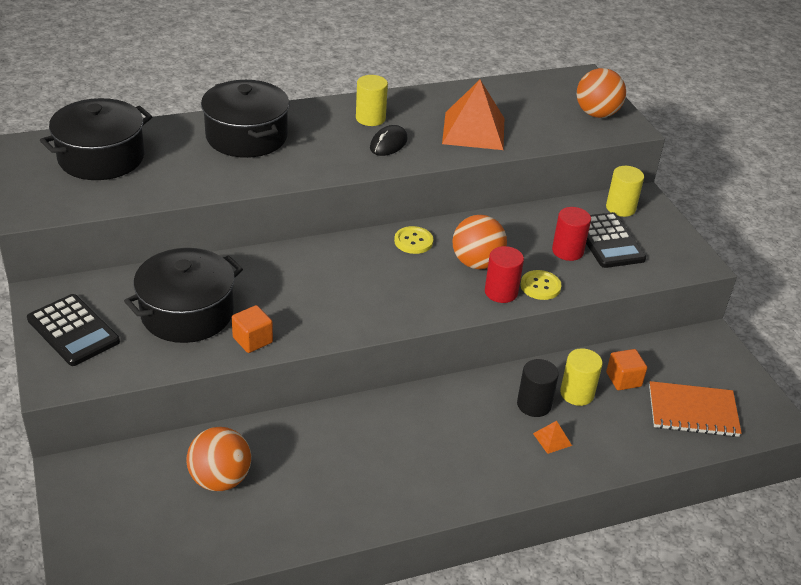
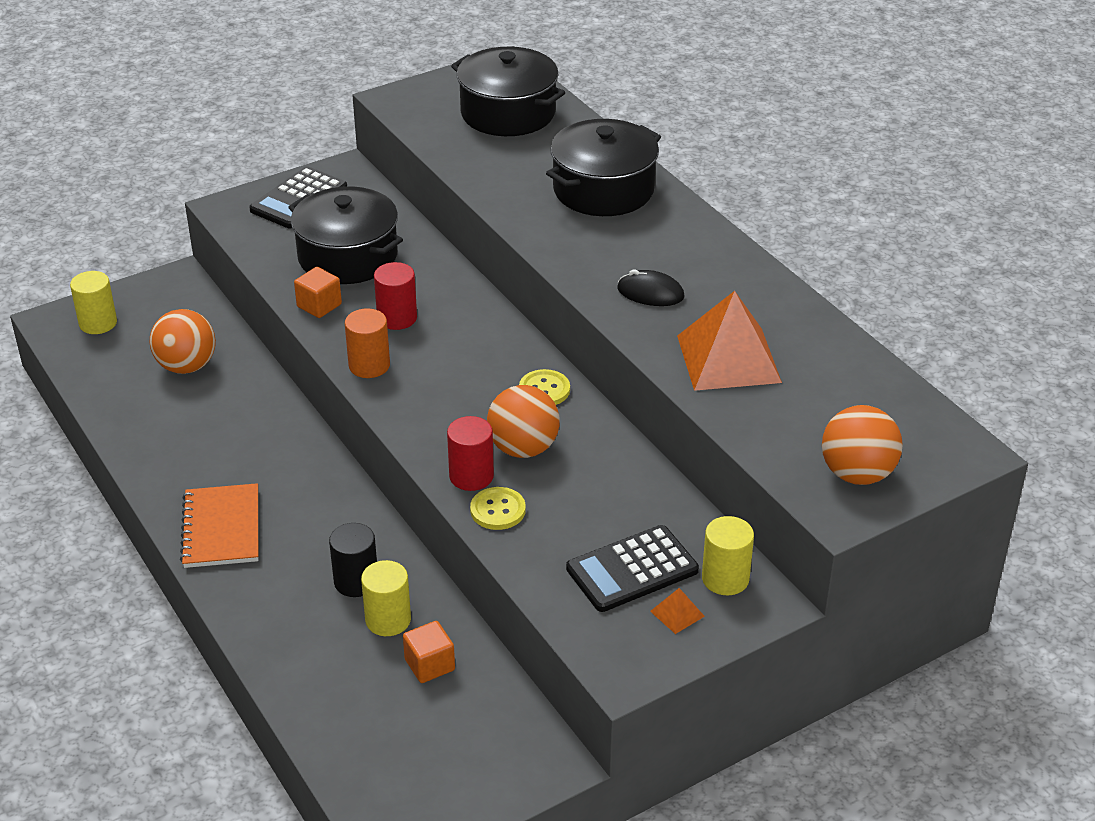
camera: 80 degrees right, 0 degrees up
(350, 323) = (369, 365): none -> orange cylinder
(370, 118) = (703, 270): yellow cylinder -> yellow cylinder (98, 323)
(552, 439) = (300, 603): orange pyramid -> orange pyramid (677, 613)
(567, 251) = (588, 530): red cylinder -> red cylinder (397, 318)
(693, 411) = (388, 741): orange notebook -> orange notebook (222, 528)

